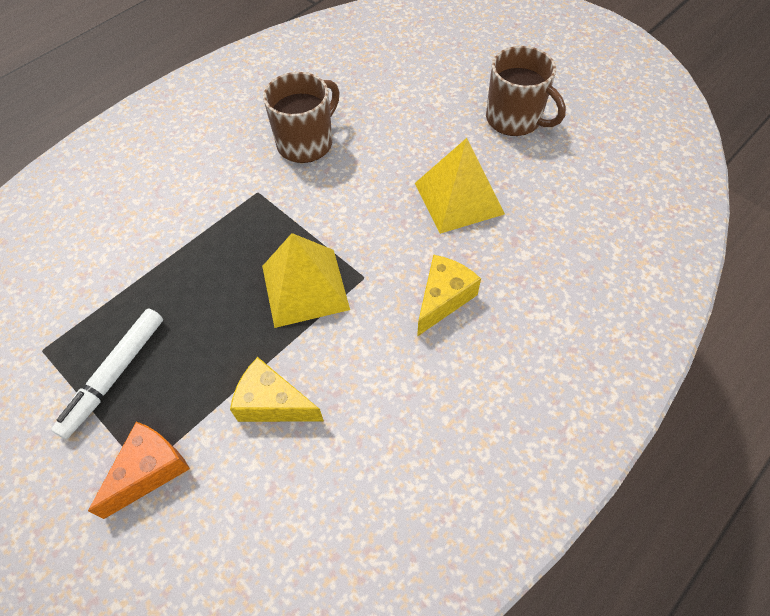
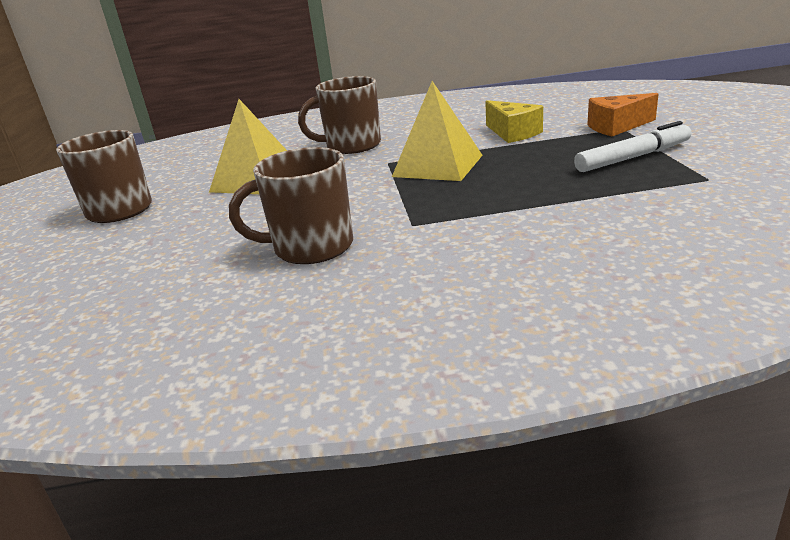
camera: 140 degrees left, 30 degrees down
(443, 299) = (351, 146): yellow cheese -> brown mug

